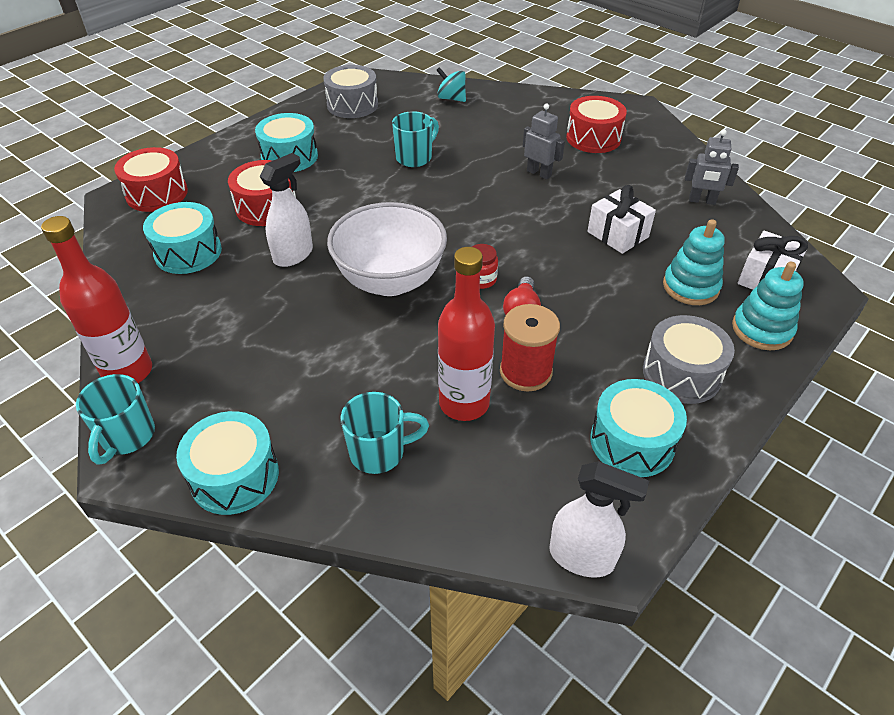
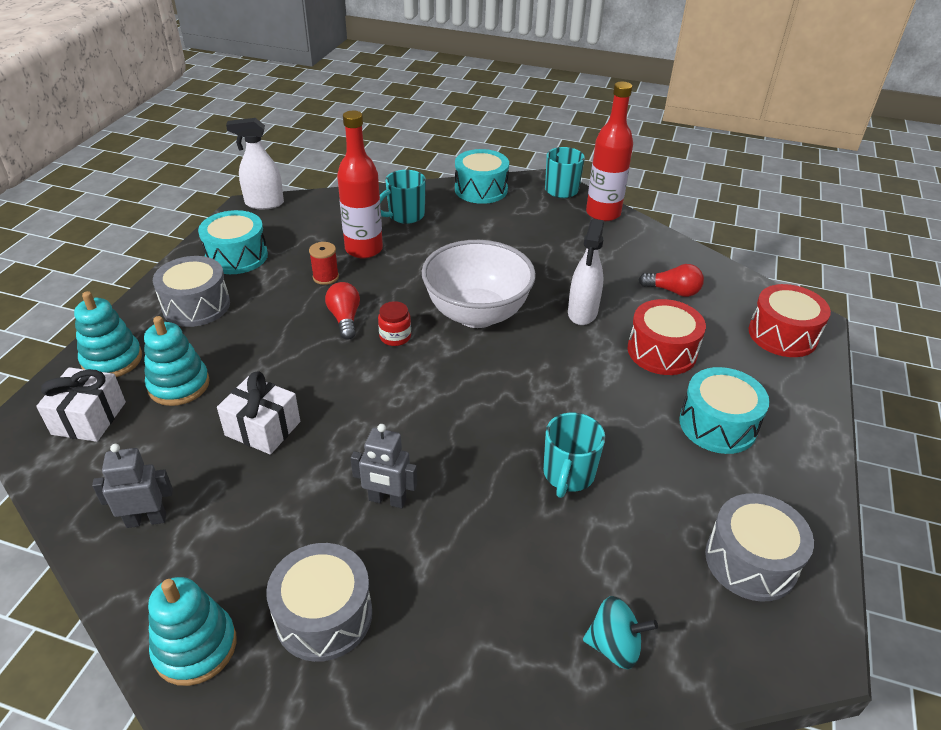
camera: 155 degrees right, 5 degrees down
(188, 252) = (673, 291): turquoise drum -> red light bulb
(525, 372) = (326, 277): red spool -> red spool, size x0.61
(593, 138) = (324, 615): red drum -> grey drum
(664, 143) = (195, 647): none -> turquoise stacking toy

